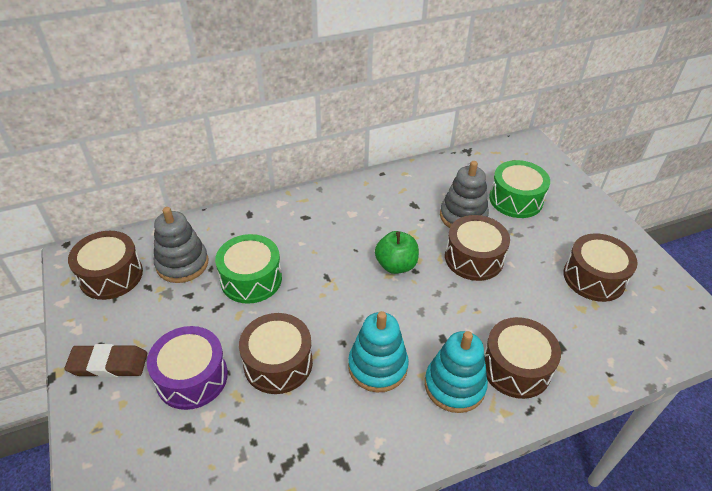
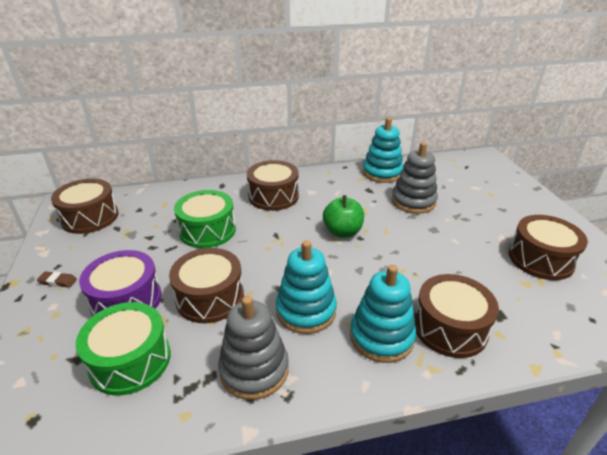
camera: 10 degrees right, 10 degrees down
(108, 364) = (58, 281): brown eraser -> brown eraser, size x0.51
(182, 264) = (152, 214): grey stacking toy -> grey stacking toy (254, 369)
(424, 179) = (382, 173): none -> turquoise stacking toy
(474, 258) = (419, 233): brown drum -> brown drum (273, 196)
(515, 199) = (465, 193): green drum -> green drum (130, 360)

